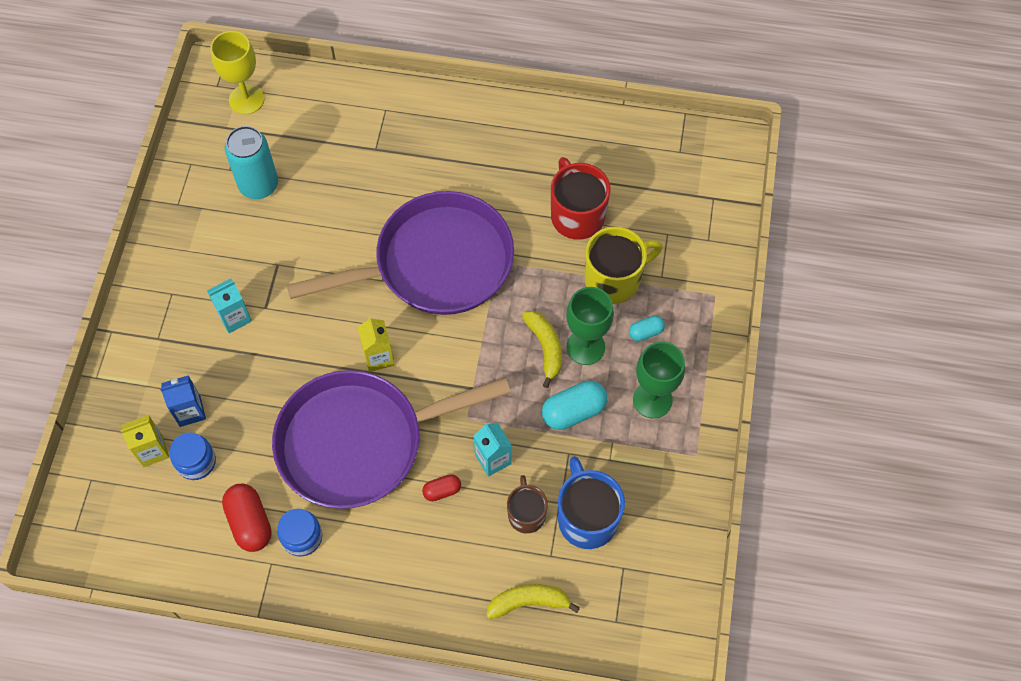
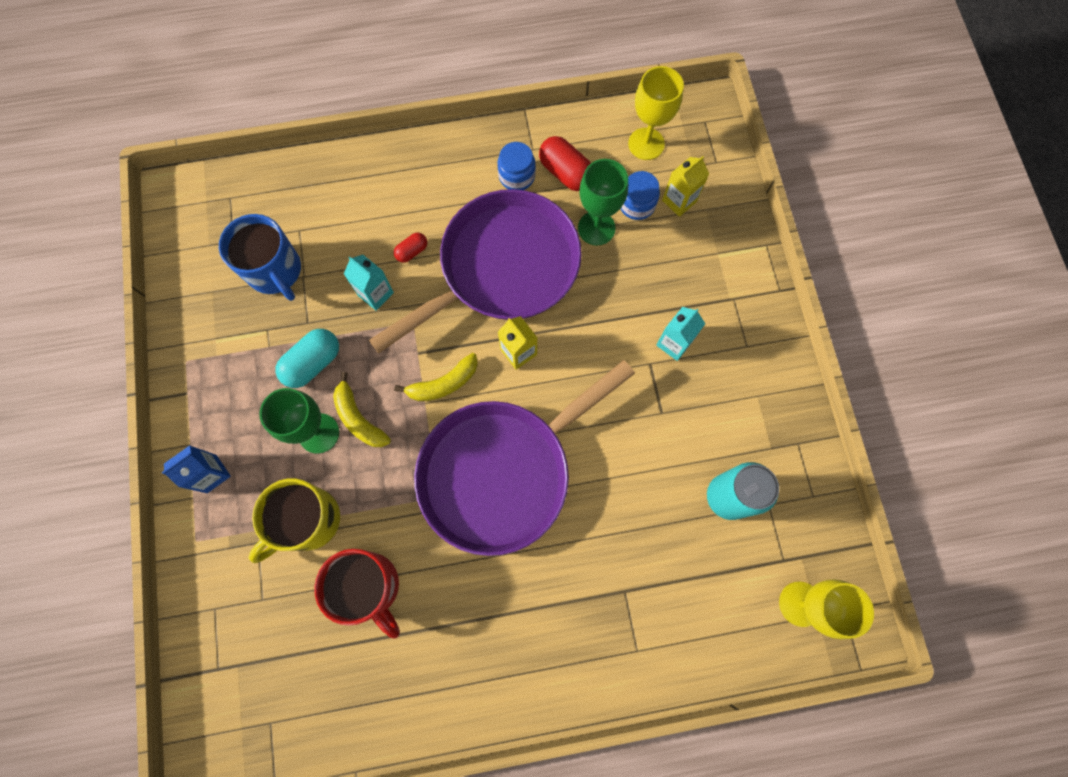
camera: 160 degrees right, 10 degrees up
(150, 526) = (646, 144): none -> yellow goblet
(190, 411) = (666, 244): blue carton -> blue carton (212, 474)
(526, 514) = (330, 256): brown mug -> none
(529, 602) = (307, 188): yellow banana -> yellow banana (443, 383)
(645, 332) = (261, 471): turquoise capsule -> none
(652, 400) = (239, 401): green goblet -> green goblet (596, 228)

